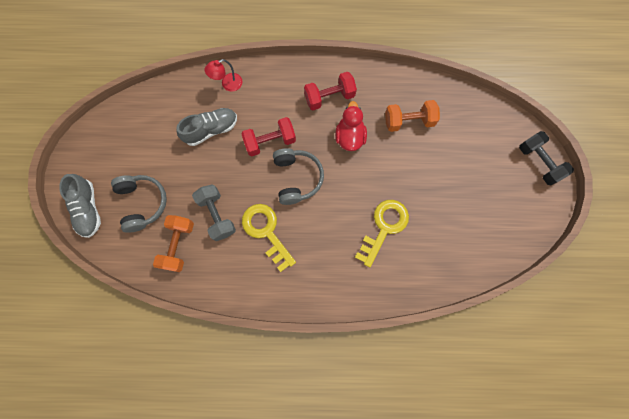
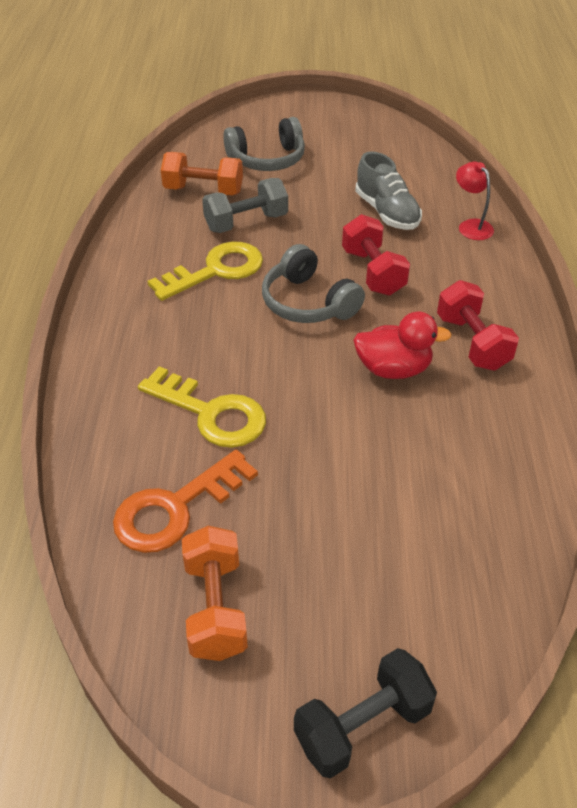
camera: 90 degrees right, 30 degrees down
(88, 209) = (260, 121): grey shoe -> none
(297, 178) = (308, 303): grey headphones -> grey headphones turned 60 degrees clockwise
(408, 121) = (440, 459): orange dumbbell -> orange dumbbell (215, 608)
(445, 240) = (175, 509): none -> orange key

